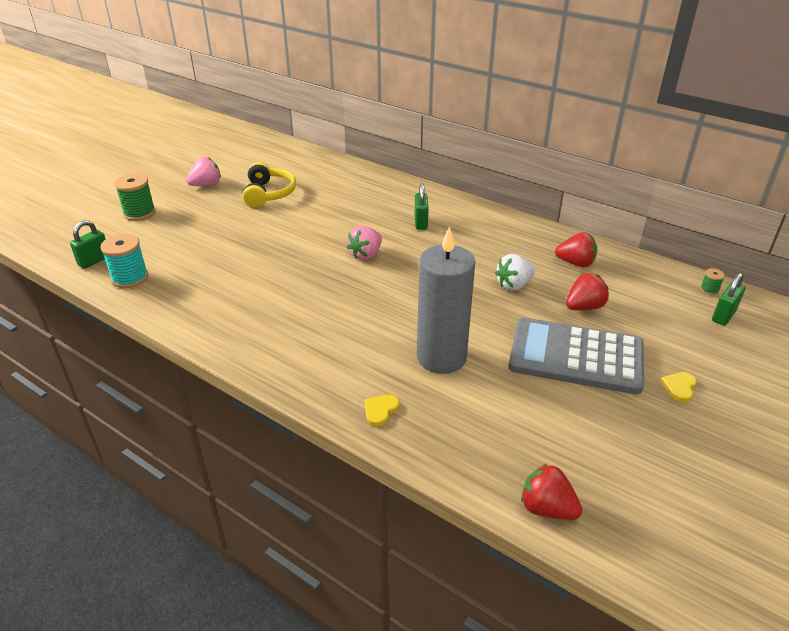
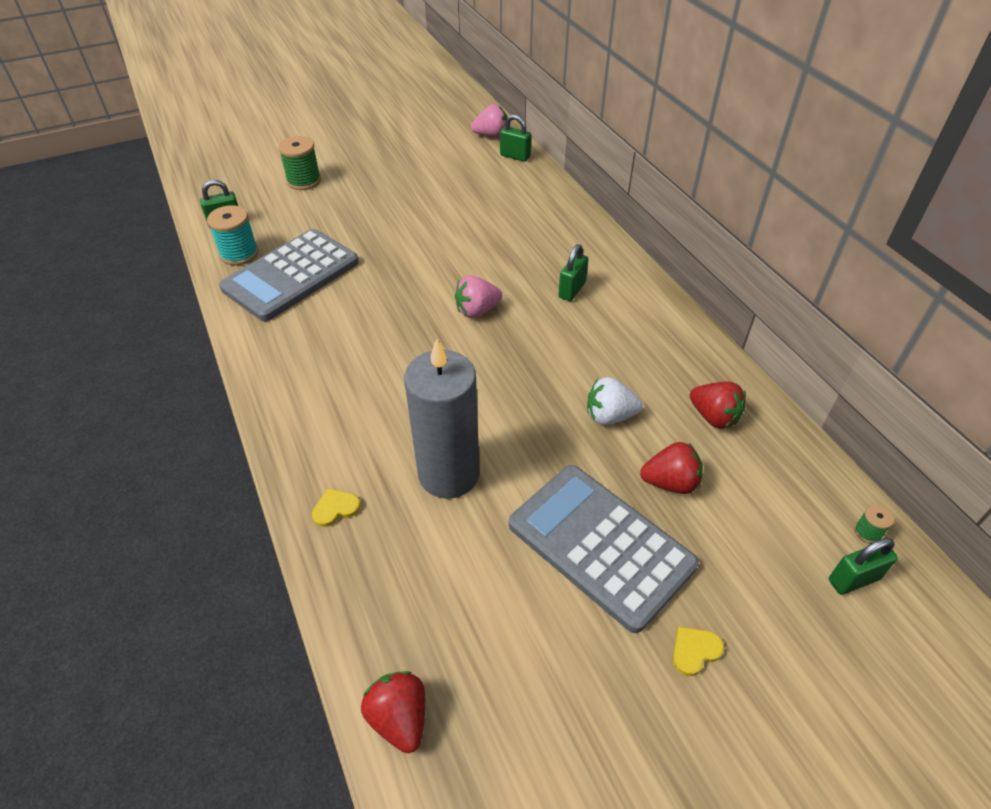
camera: 30 degrees right, 10 degrees up
(193, 278) = (291, 275): none -> grey calculator
(206, 185) = (389, 167): pink strawberry -> pink strawberry (491, 135)
(268, 194) = (441, 197): yellow headphones -> none
(301, 154) = (515, 156): none -> green padlock

